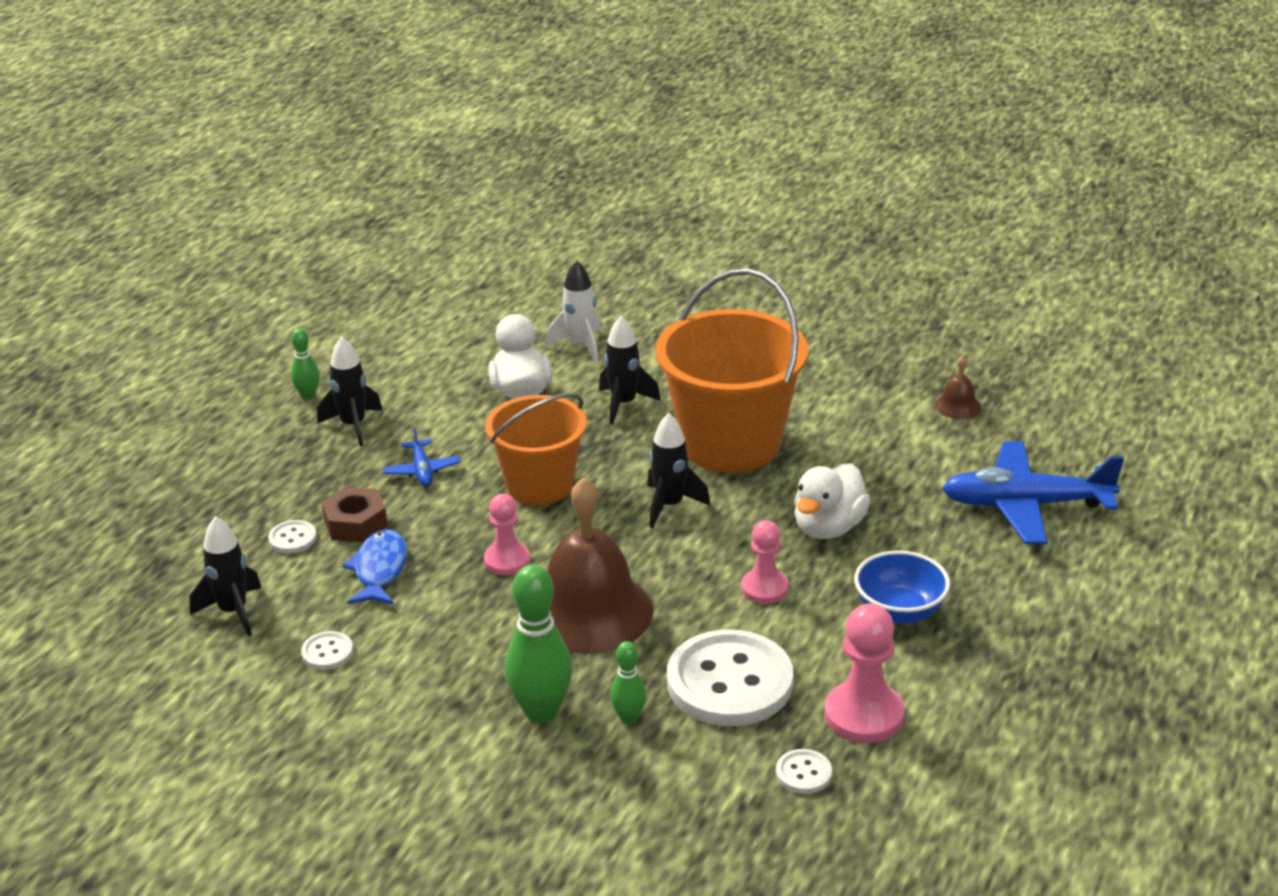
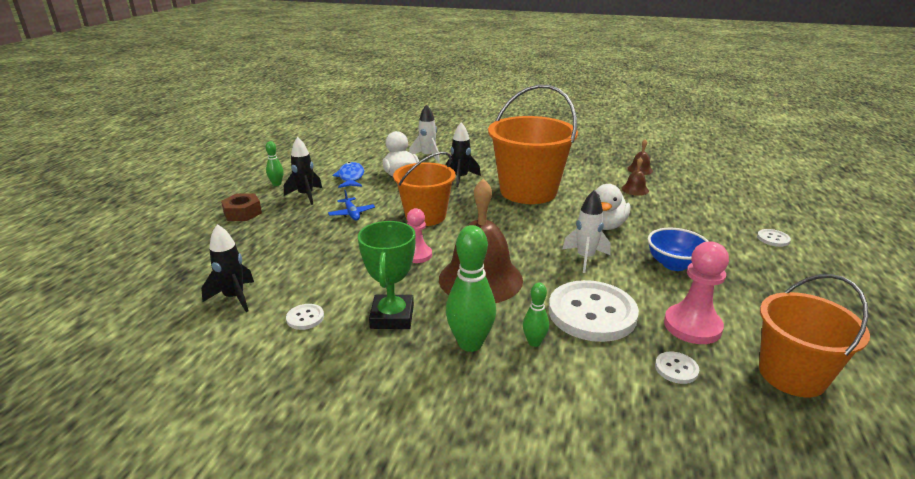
camera: 10 degrees left, 5 degrees down
(292, 538) = (273, 253): white button -> white button (773, 239)
(355, 523) = (314, 242): brown nut -> brown nut (242, 213)
(379, 570) = (334, 266): blue fish -> blue fish (351, 177)
(446, 662) = (392, 317): none -> green trophy
(670, 506) = (507, 221): black rocket -> none
(764, 588) = (585, 258): pink pawn -> white rocket
(922, 453) = (635, 189): none -> brown bell
(956, 797) = (792, 375): none -> orange bucket
(1025, 505) = (707, 208): blue plane -> none

